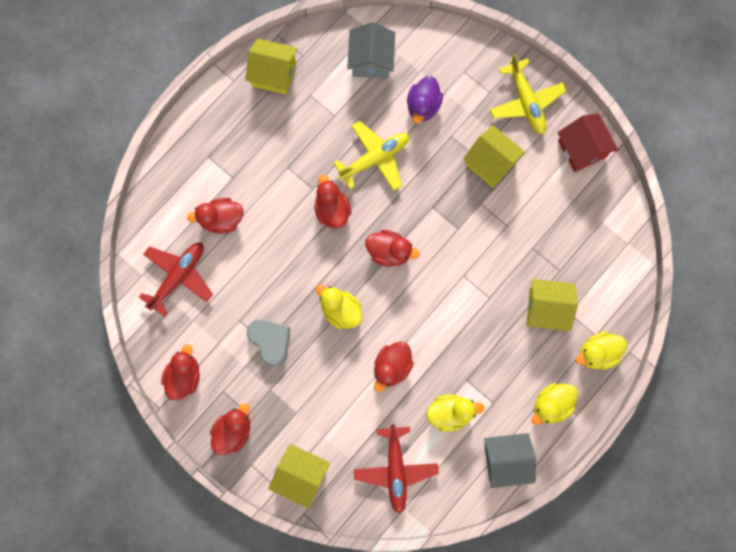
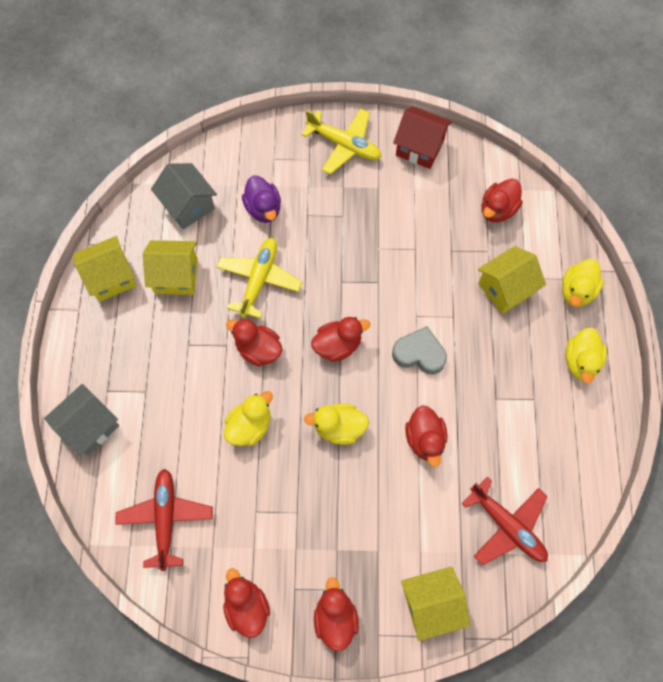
camera: 40 degrees left, 10 degrees down
(221, 219) = (165, 435): red duck -> red duck (497, 210)
(270, 341) = (300, 506): grey heart -> grey heart (419, 354)
(450, 413) = (508, 437): yellow duck -> yellow duck (250, 426)
(490, 163) = (358, 211): yellow house -> yellow house (176, 276)
(505, 460) = (588, 438): grey house -> grey house (89, 426)

